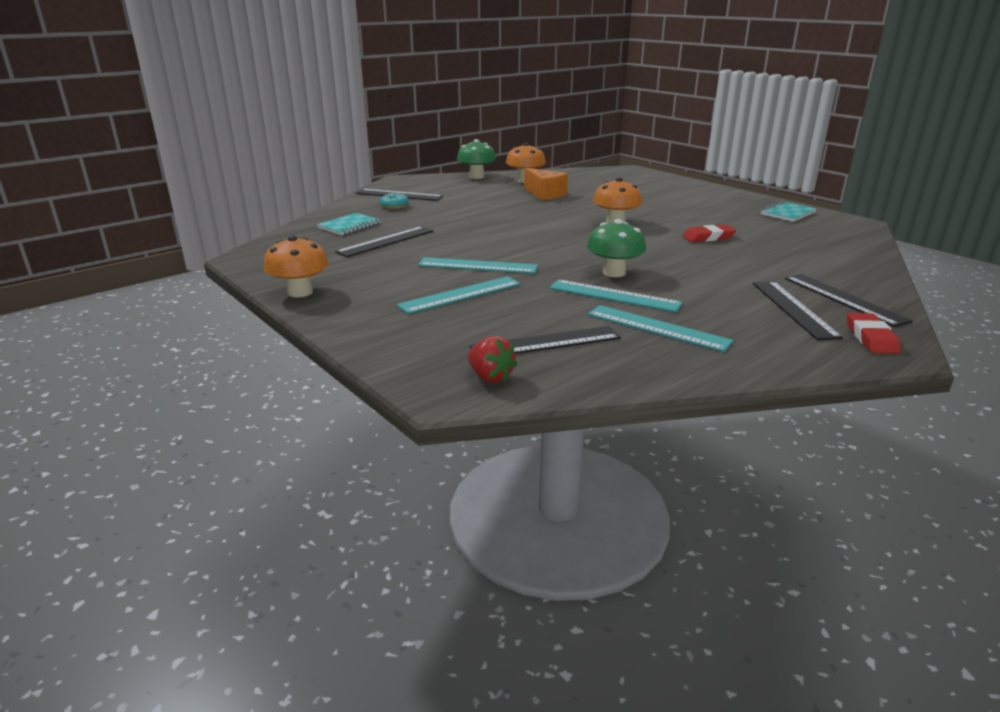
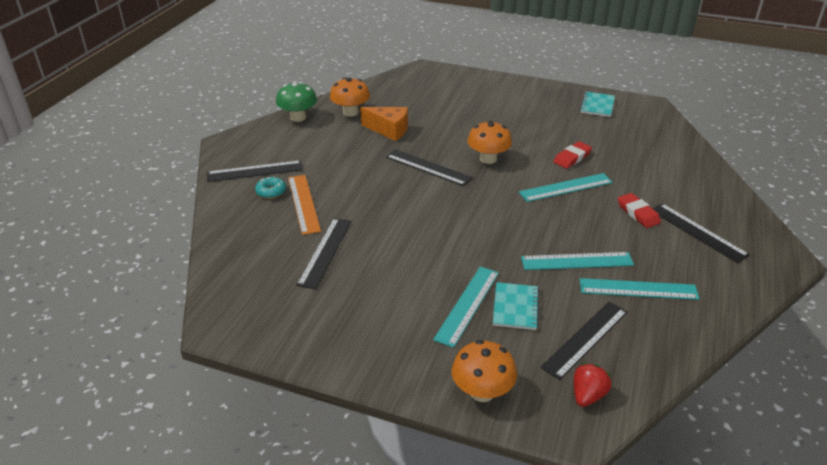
camera: 30 degrees left, 10 degrees up
(300, 292) = (332, 356): orange mushroom -> orange mushroom (482, 392)
(349, 226) = (263, 239): turquoise notebook -> turquoise notebook (515, 307)
(410, 216) = (304, 203): none -> orange ruler
(477, 265) = (440, 259): turquoise ruler -> turquoise ruler (565, 187)
(490, 377) = (587, 395): red strawberry -> red strawberry turned 75 degrees counterclockwise
(614, 272) = (550, 231): green mushroom -> none
(844, 299) = (716, 208): black ruler -> black ruler (428, 167)
(871, 338) = (762, 248): red eraser -> red eraser (638, 213)

